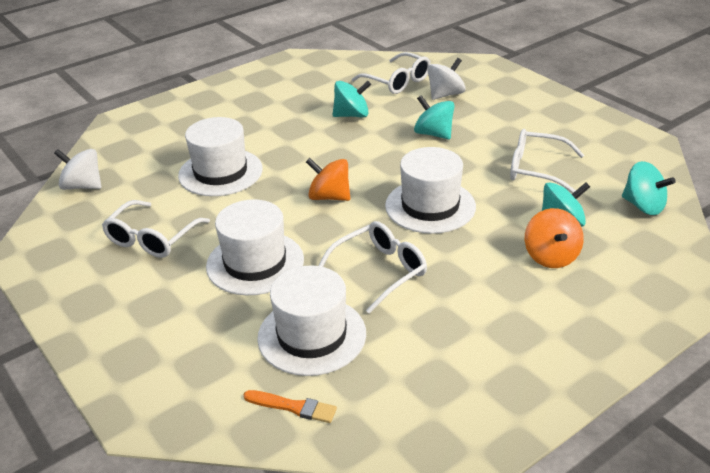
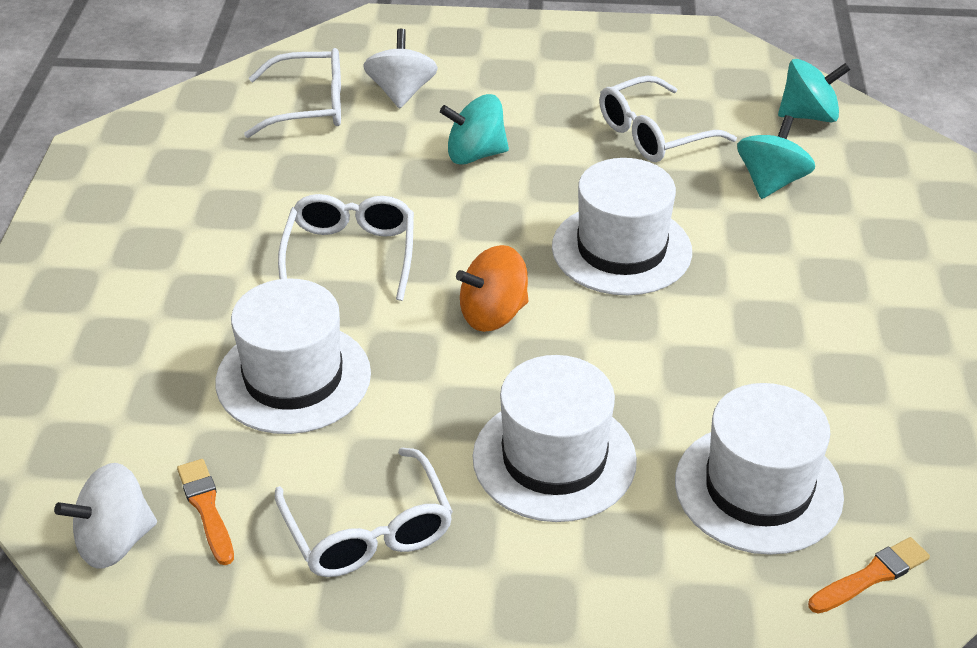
camera: 50 degrees left, 5 degrees up
(122, 195) = (206, 509): none -> orange brush
(352, 115) = (330, 187): turquoise spinning top -> none
(380, 271) = (699, 363): white glasses -> white glasses (350, 255)
(551, 256) = (820, 227): orange spinning top -> none

